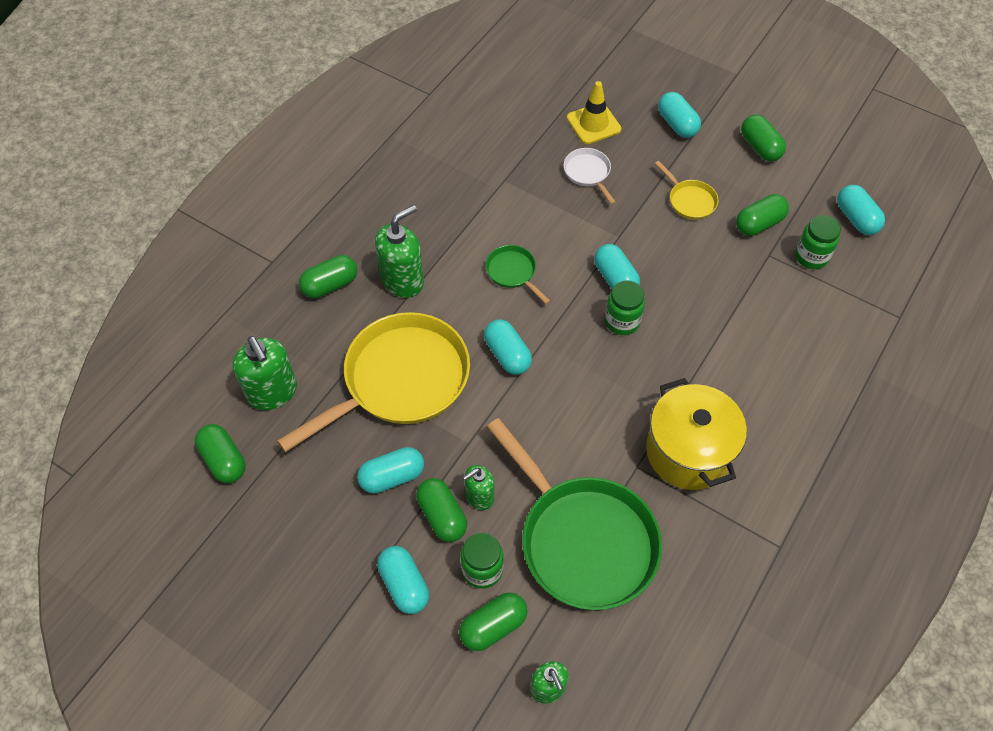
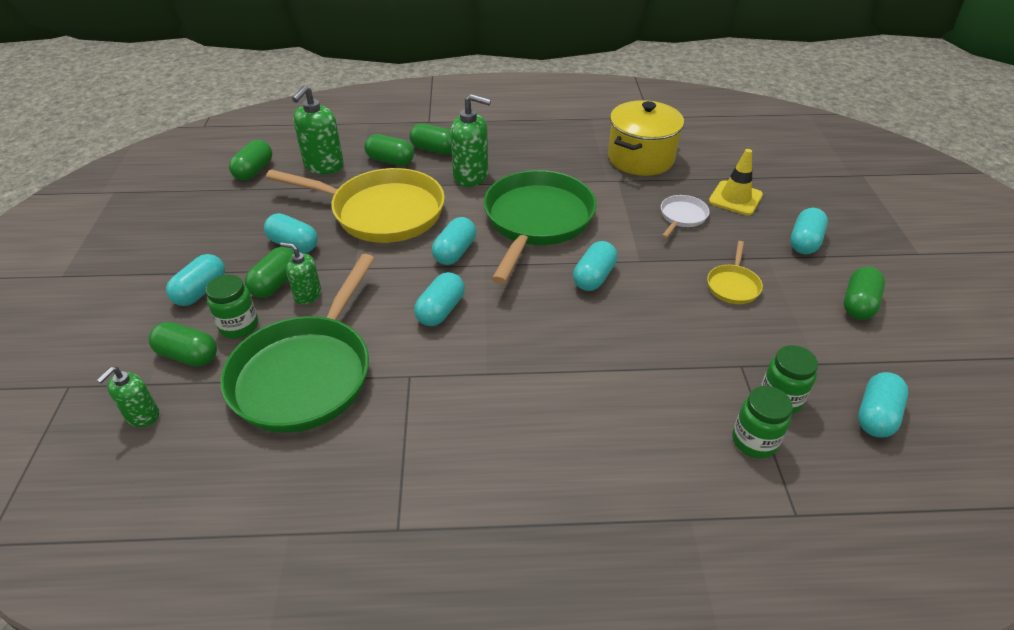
camera: 55 degrees right, 15 degrees down
(513, 272) = (536, 221): green pan -> green pan, size x2.32
(576, 405) = (441, 310): none -> turquoise capsule
(622, 321) = (553, 300): green jar -> green jar (754, 441)
(688, 452) = (454, 405): yellow pot -> yellow pot (640, 158)
(759, 224) = (768, 342): green capsule -> green capsule (390, 161)

